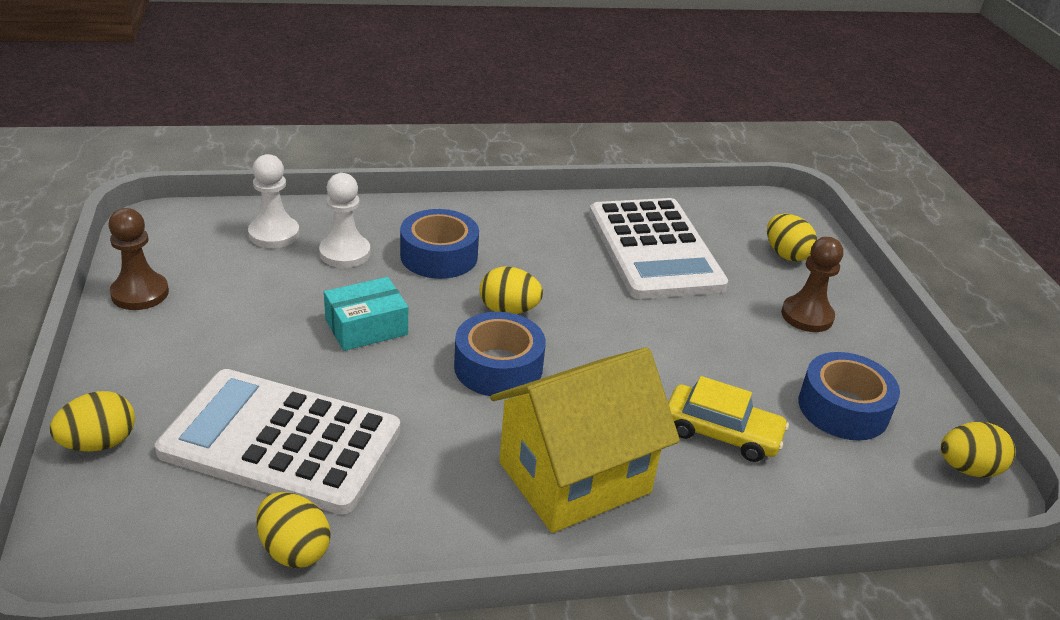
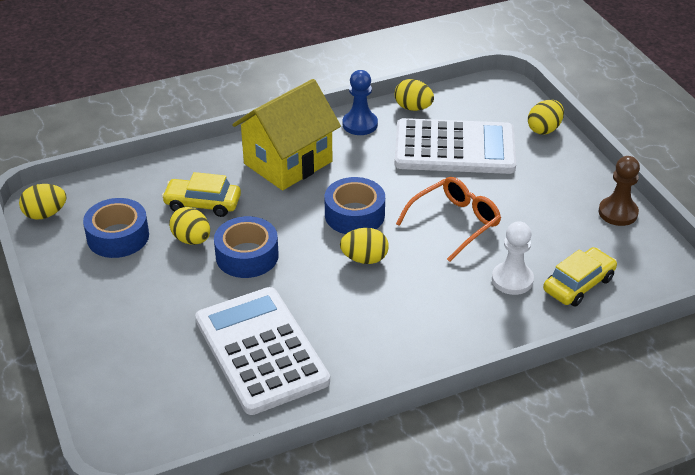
camera: 170 degrees right, 5 degrees up
(274, 234) = (578, 284): white pawn -> yellow car
(366, 327) = (454, 223): turquoise box -> orange glasses
(417, 532) = (360, 124): none -> blue pawn
(439, 256) = (439, 295): blue tape -> blue tape (247, 256)
(786, 254) = (136, 376): yellow egg -> yellow egg (191, 239)
(807, 316) = (129, 309): brown pawn -> none

